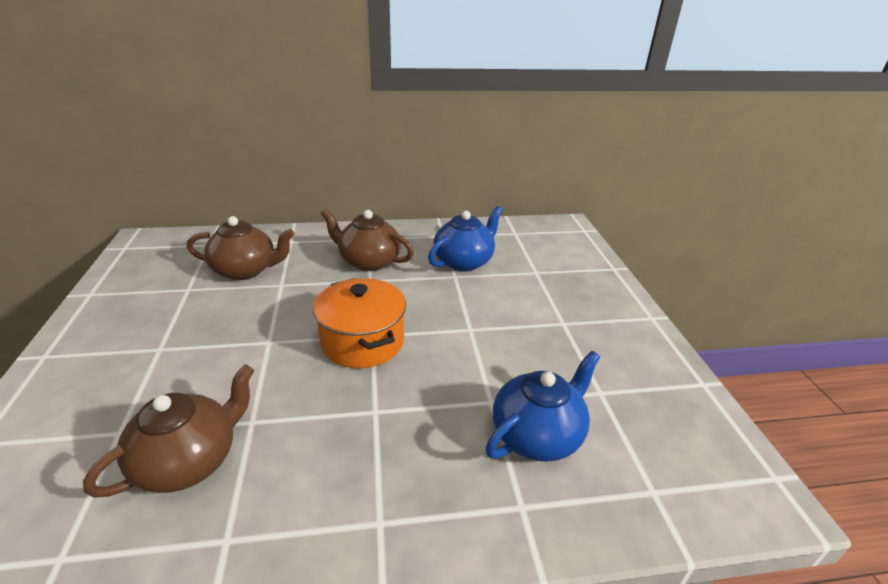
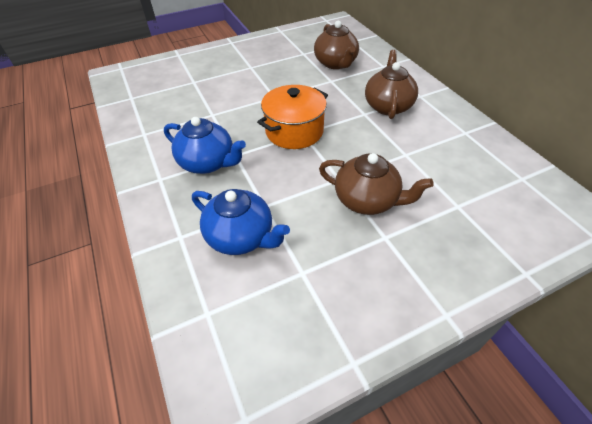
camera: 75 degrees right, 15 degrees up
(189, 461) = (183, 107): brown teapot -> brown teapot (367, 200)
(464, 261) = (433, 155): blue teapot -> blue teapot (208, 163)

